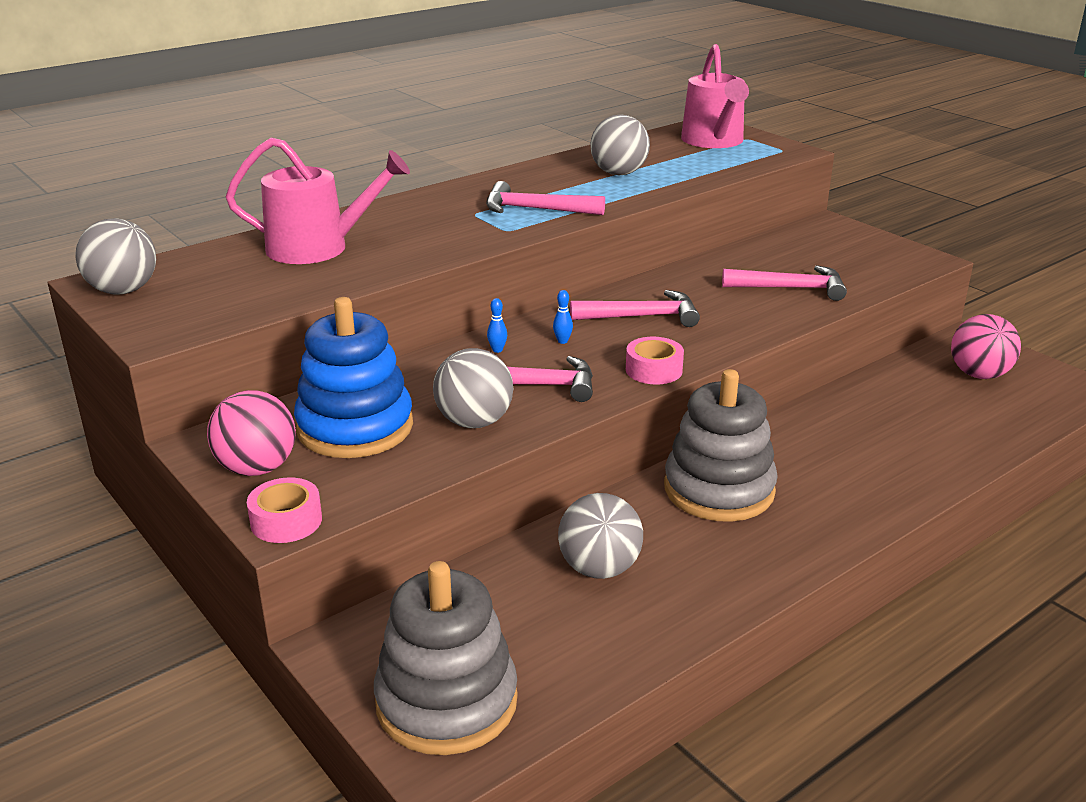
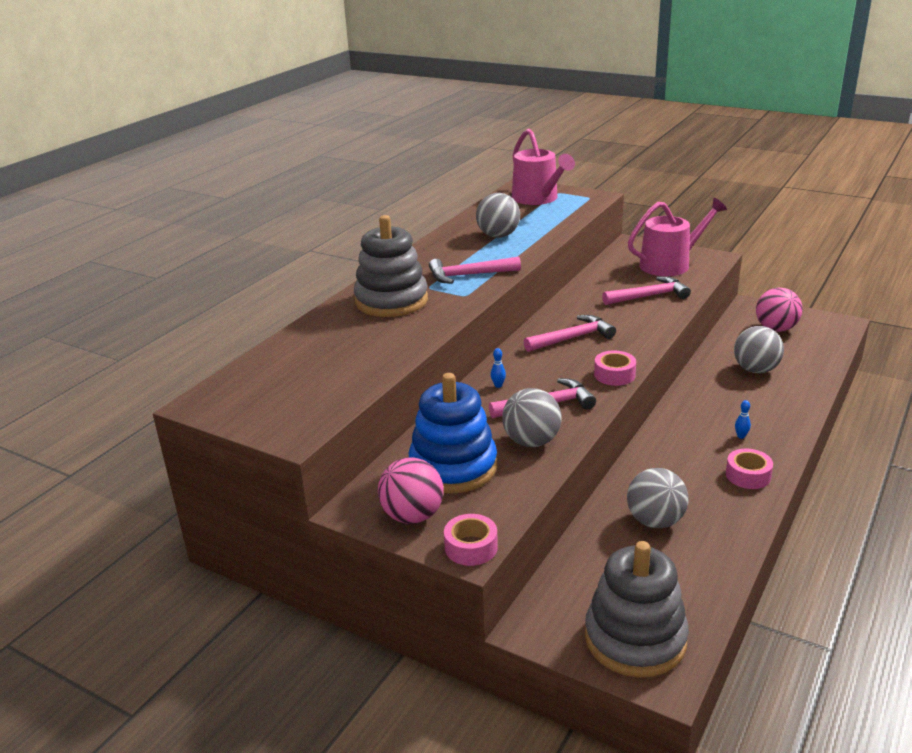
camera: 20 degrees left, 0 degrees up
(123, 291) = (227, 406): grey ball -> grey ball (755, 370)
(317, 248) = (341, 338): pink watering can -> pink watering can (670, 264)
(562, 341) = (536, 368): blue bowling pin -> blue bowling pin (741, 436)
(719, 489) = (684, 447): grey stacking toy -> grey stacking toy (391, 301)
(775, 547) = (748, 475): none -> pink tape

